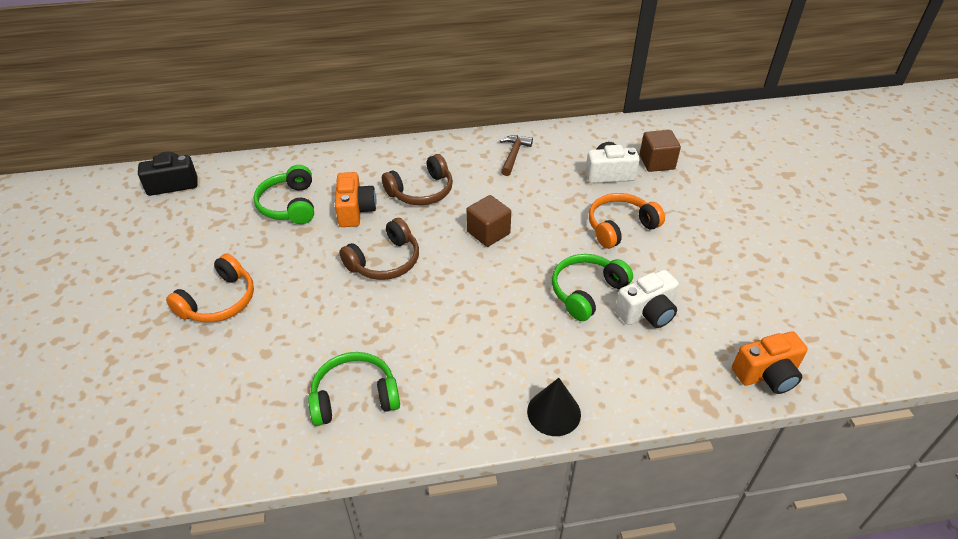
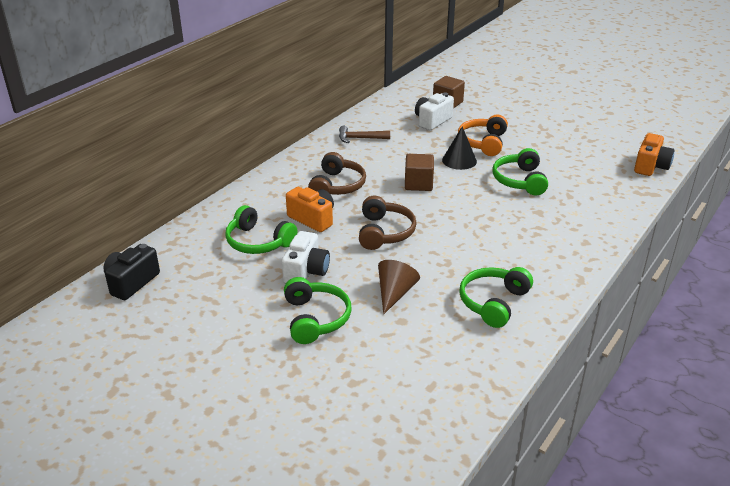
camera: 45 degrees left, 10 degrees down
(219, 301) = (315, 318): orange headphones -> green headphones
(301, 324) = (395, 293): none -> brown cone
(513, 155) = (360, 138): brown hammer -> brown hammer turned 60 degrees counterclockwise
(554, 412) = (597, 240): black cone -> black cone (459, 160)
(647, 312) = (562, 172): white camera -> white camera (306, 271)

